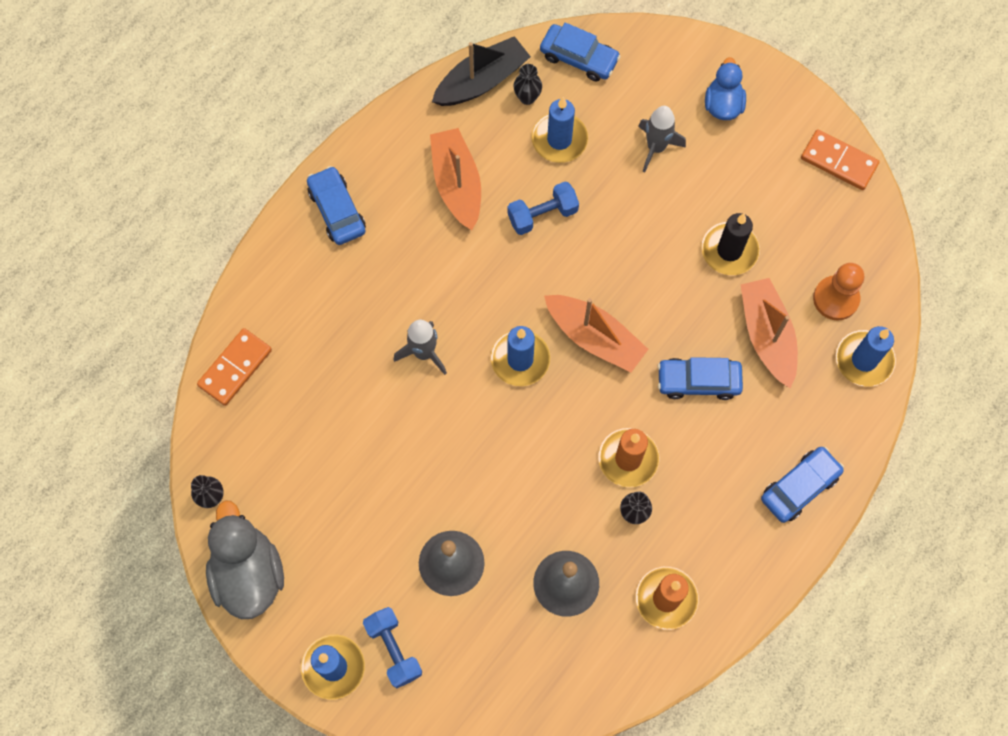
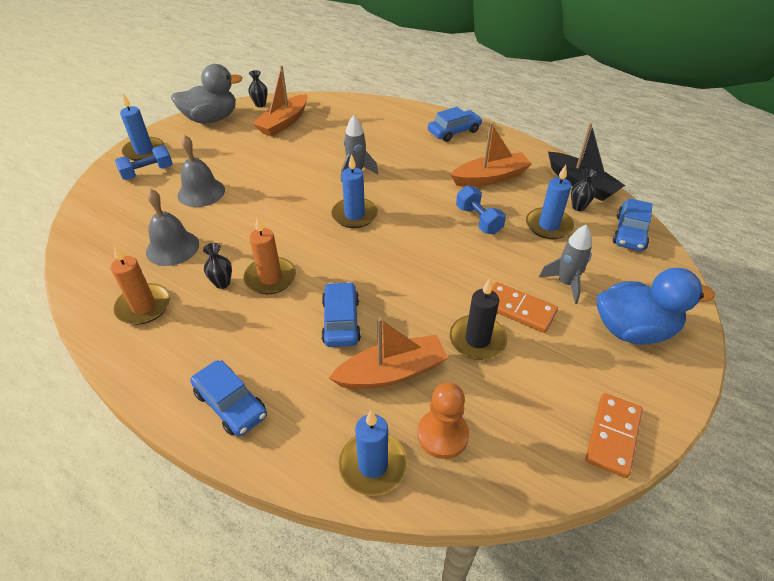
camera: 85 degrees right, 25 degrees down
(235, 368) = (341, 105): orange domino -> orange domino (518, 309)
(594, 337) = (376, 253): orange boat -> orange boat (284, 123)
(723, 105) = (633, 330): blue duck -> blue duck, size x1.63

